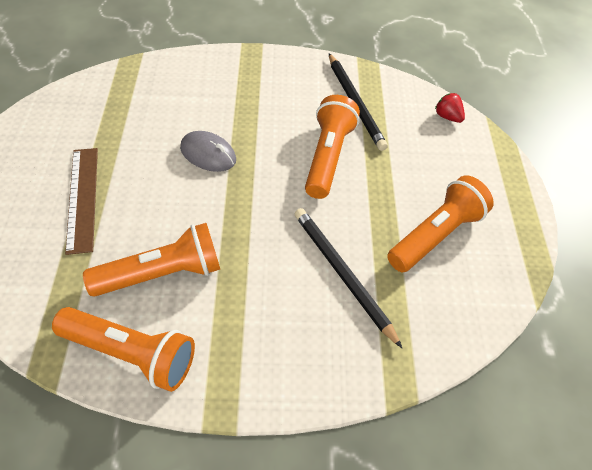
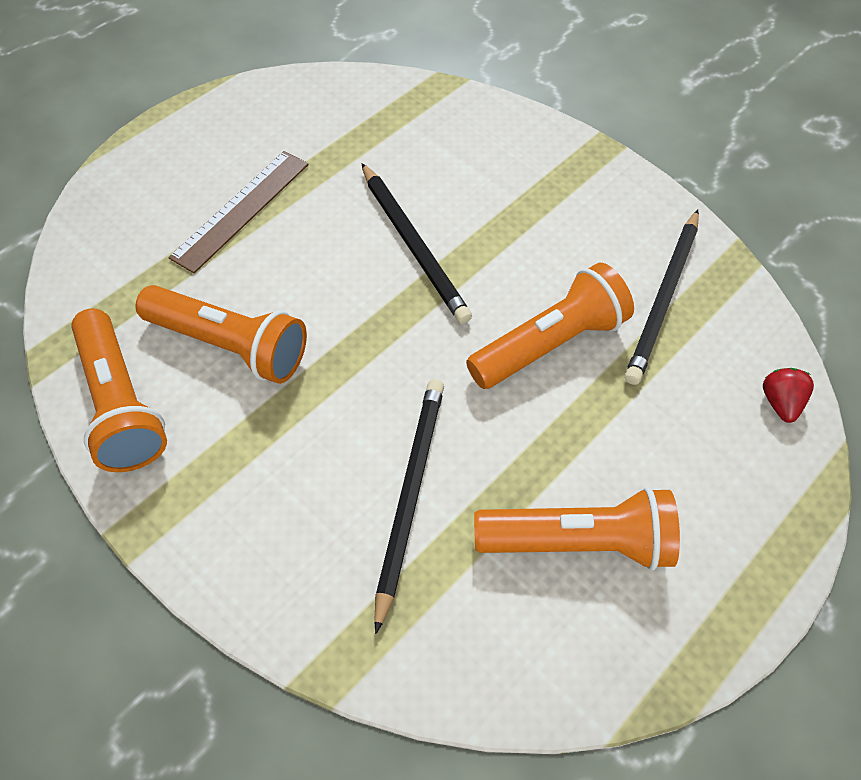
camera: 45 degrees right, 5 degrees up
(208, 154) = (413, 245): grey mouse -> black pencil

